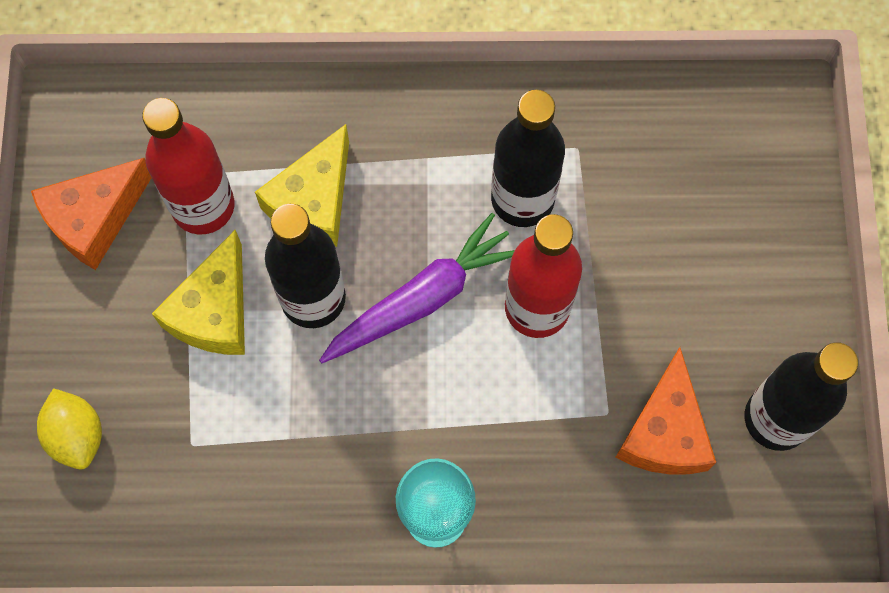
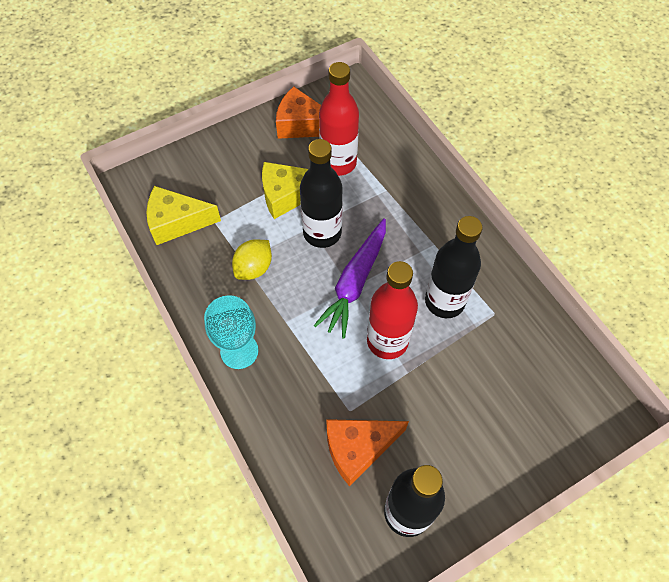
camera: 60 degrees right, 10 degrees down
(77, 435) = (192, 173): yellow lemon -> yellow lemon (254, 268)
(314, 201) = (373, 206): yellow cheese -> yellow cheese (177, 222)
(422, 299) = (355, 282): purple carrot -> purple carrot turned 90 degrees clockwise

